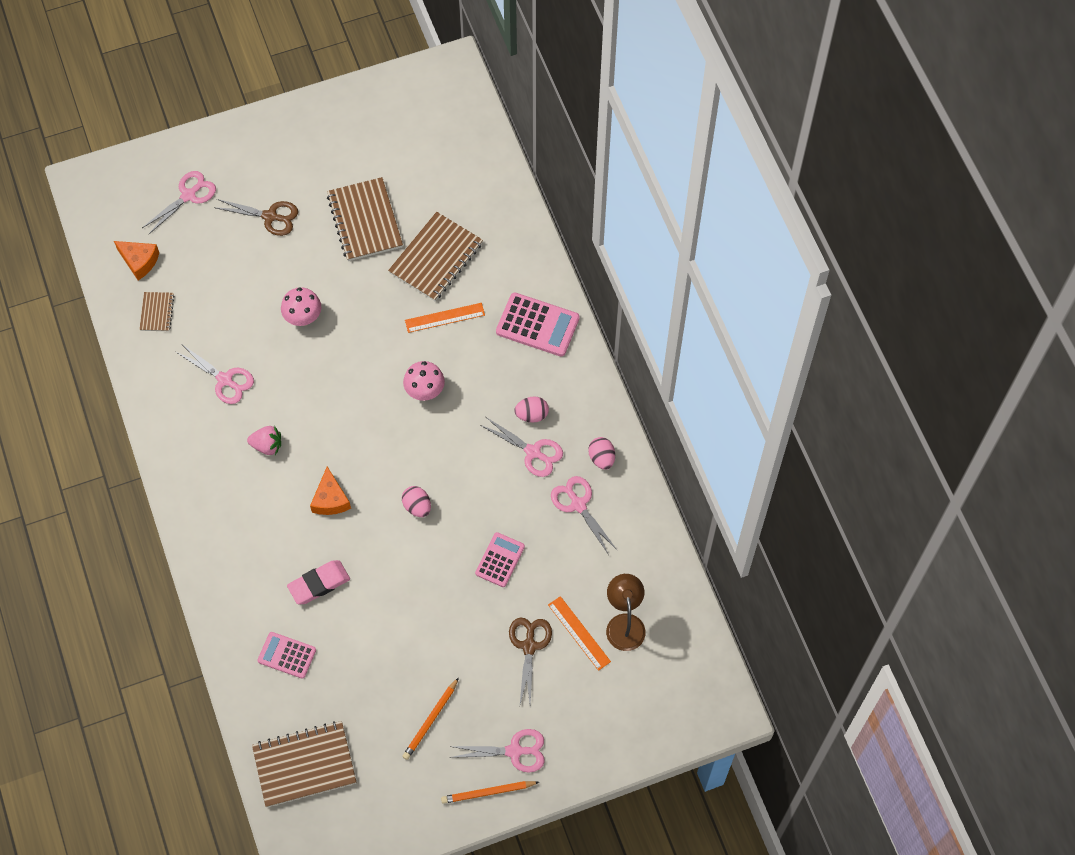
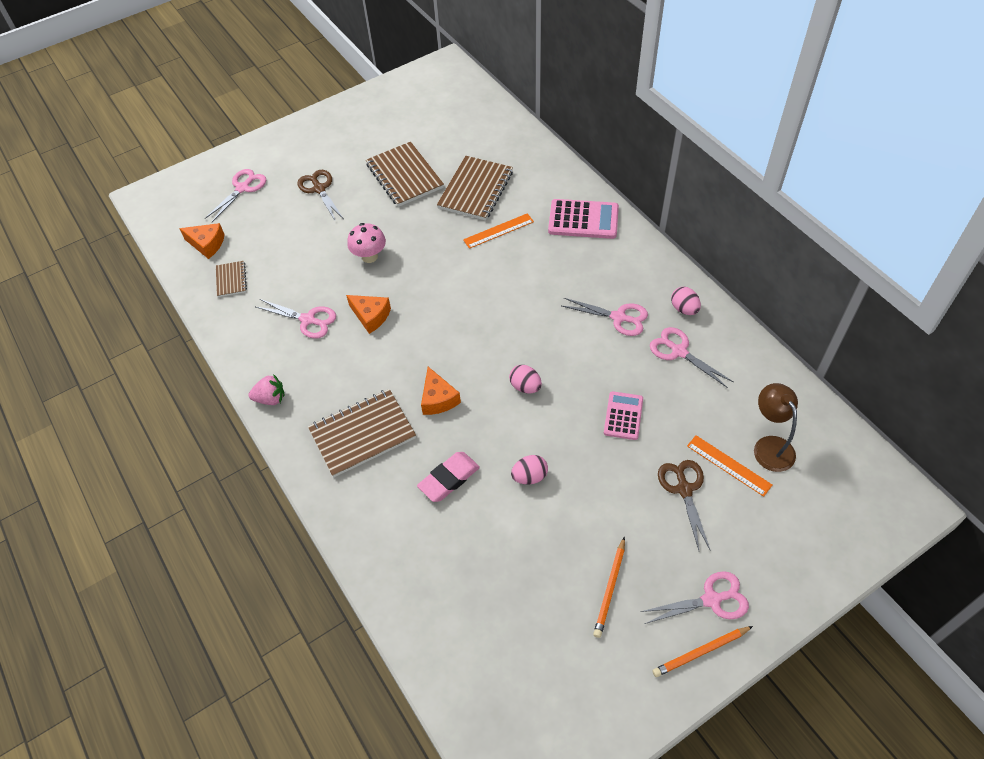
camera: 10 degrees left, 10 degrees down
(267, 445) = (362, 366): pink strawberry -> pink strawberry (270, 398)
(270, 216) = (319, 189): brown scissors -> brown scissors turned 120 degrees counterclockwise
(287, 655) = (435, 557): pink calculator -> none
(288, 391) = (371, 316): none -> orange cheese
(304, 765) = (487, 671): brown notebook -> brown notebook (362, 434)
(425, 391) = (500, 290): pink mushroom -> none
(532, 415) = (605, 288): pink egg -> pink egg (529, 476)

